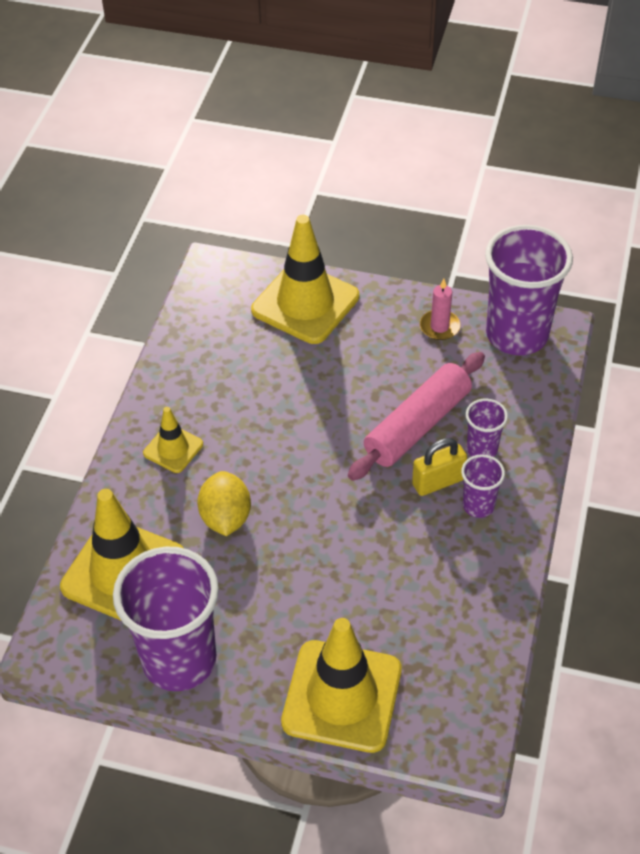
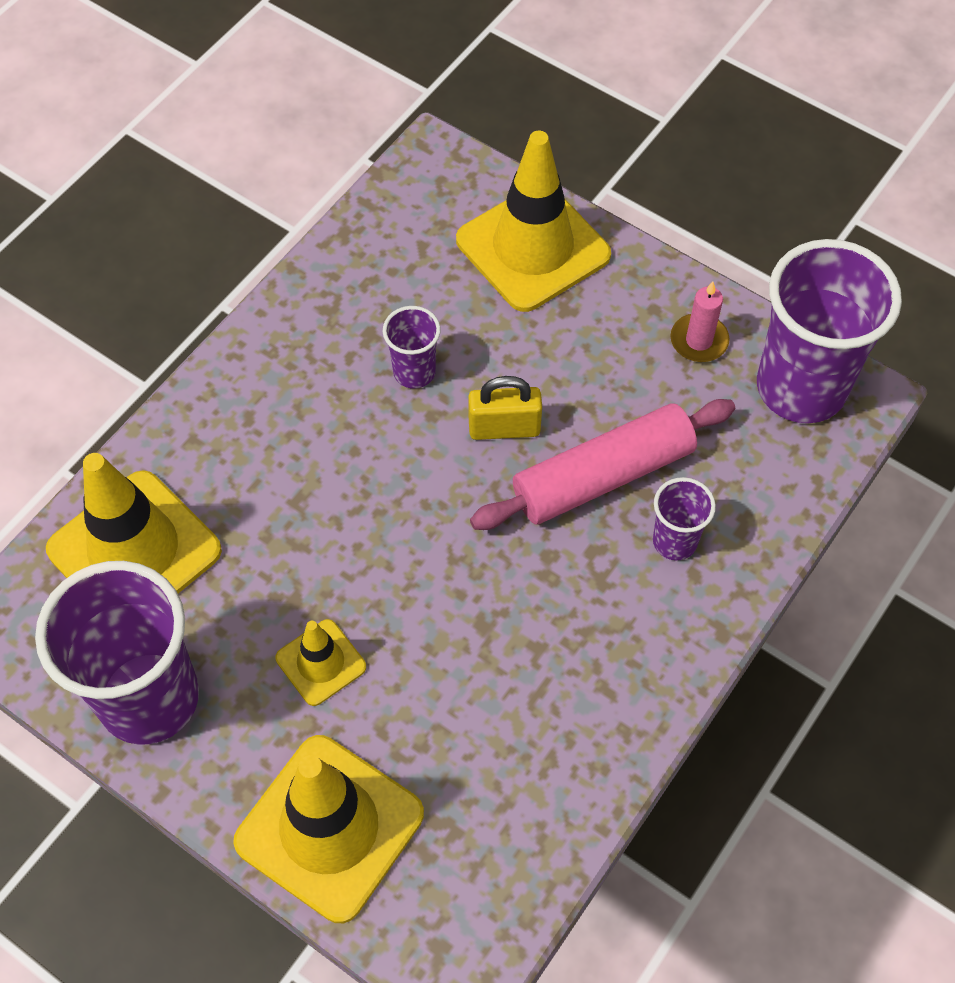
camera: 20 degrees right, 10 degrees up
(173, 449) = (270, 400): yellow traffic cone -> yellow traffic cone (321, 662)
(225, 518) = (294, 521): yellow lemon -> none
(438, 482) = (593, 568): yellow padlock -> yellow padlock (504, 428)
(478, 505) = (632, 622): purple cup -> purple cup (414, 372)

